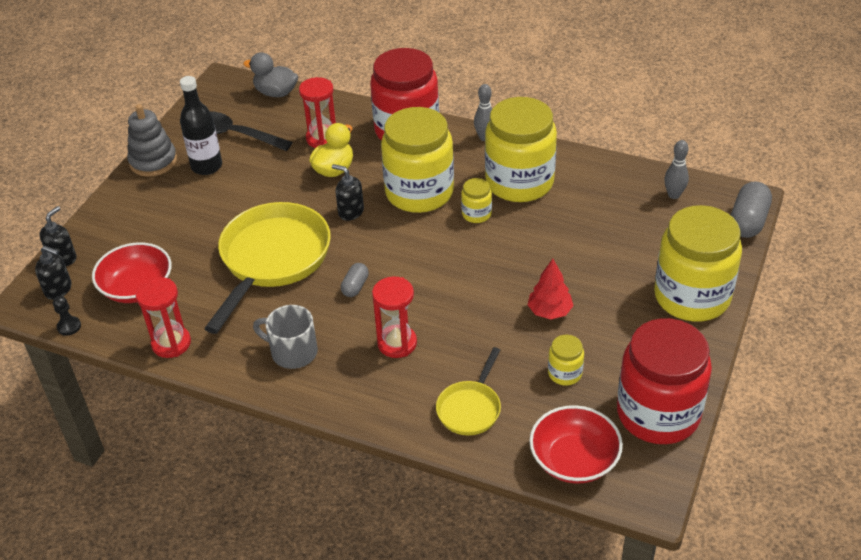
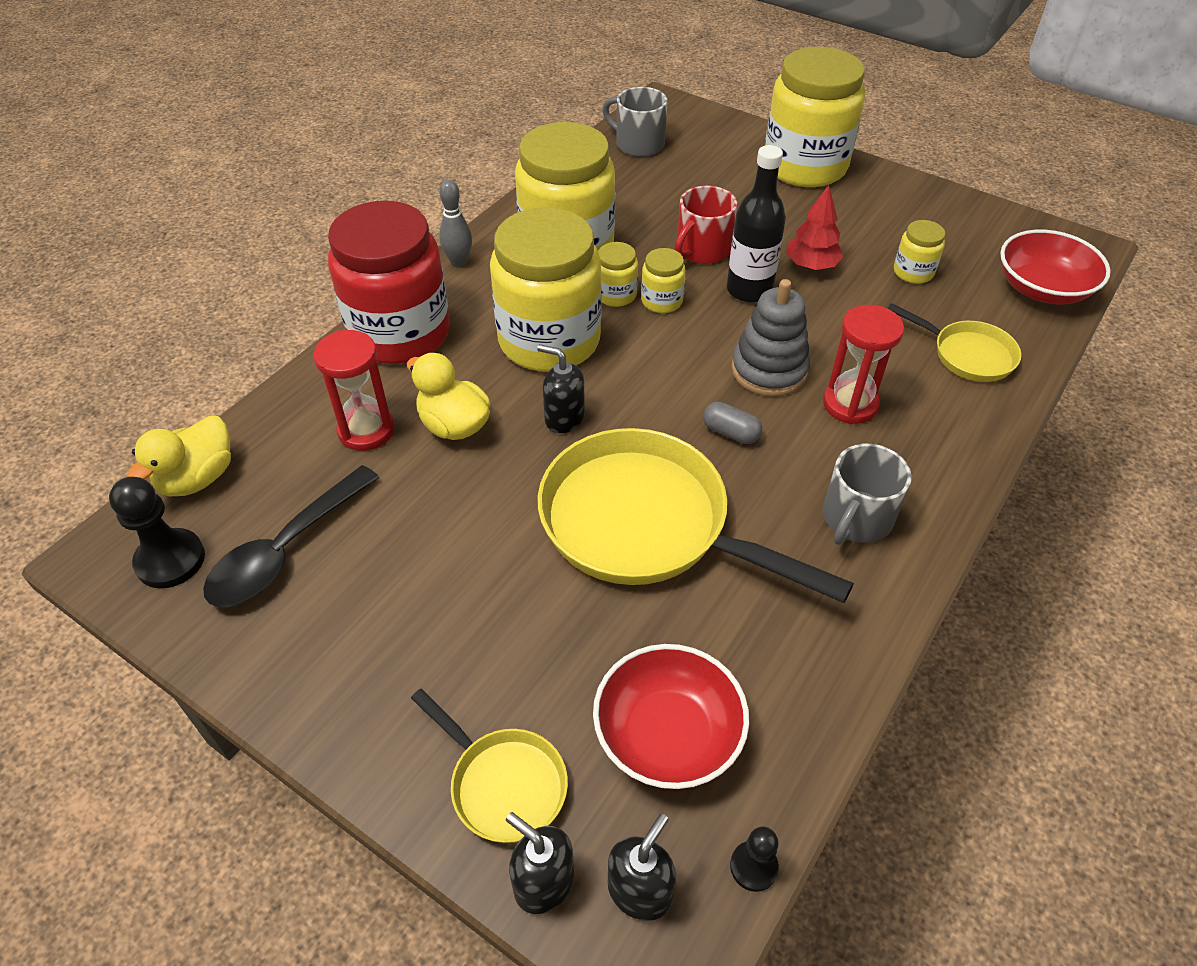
camera: 80 degrees left, 5 degrees up
(109, 236) = (503, 784): none -> yellow pan
(153, 161) = (297, 692): grey stacking toy -> grey stacking toy (769, 370)
(171, 343) = (820, 683): red hourglass -> none
(206, 166) = (359, 600): black bottle -> black bottle (749, 290)
(223, 101) = (170, 560): none -> black pawn
(276, 93) = (197, 478): grey duck -> yellow duck
(350, 212) = (564, 418): black soap dispenser -> black soap dispenser turned 75 degrees clockwise
(477, 237) = (661, 301): none -> yellow jar
(545, 249) = (702, 250): none -> red mug
(658, 414) = (974, 221): red jar -> none
(674, 195) = (638, 144): grey bowling pin -> grey mug
(748, 221) = (698, 110): grey capsule -> none

